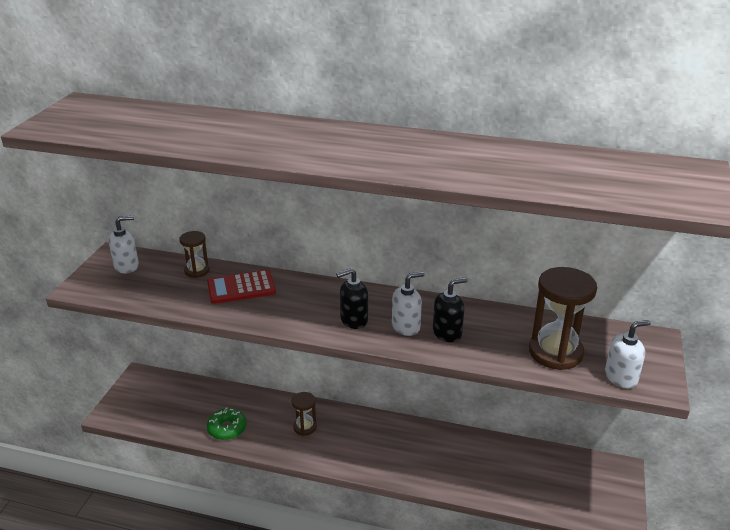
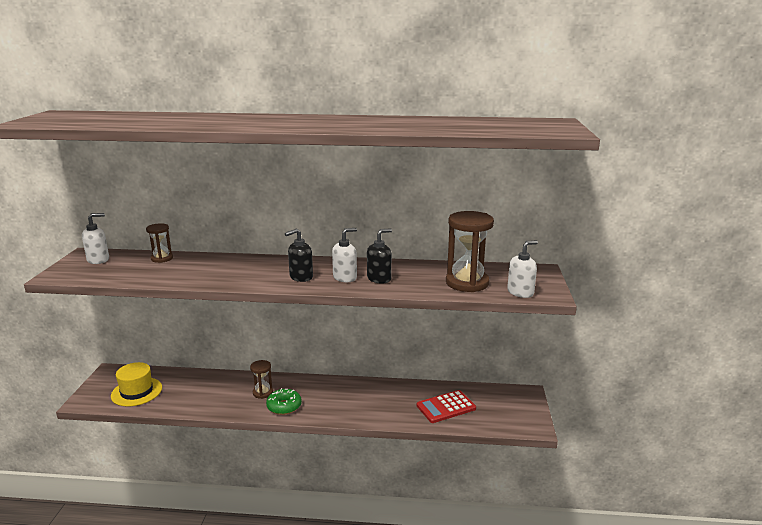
camera: 10 degrees left, 10 degrees down
(166, 408) = (136, 392): none -> yellow hat
(227, 429) = (193, 401): green donut -> green donut (284, 406)
(241, 287) = (202, 265): red calculator -> red calculator (446, 407)

